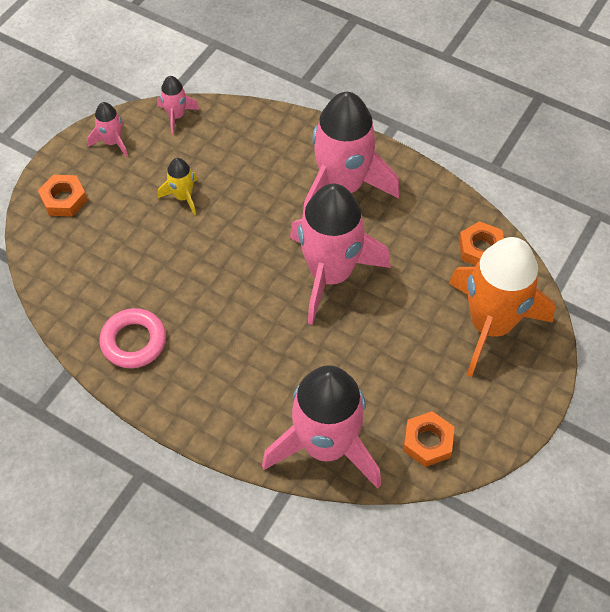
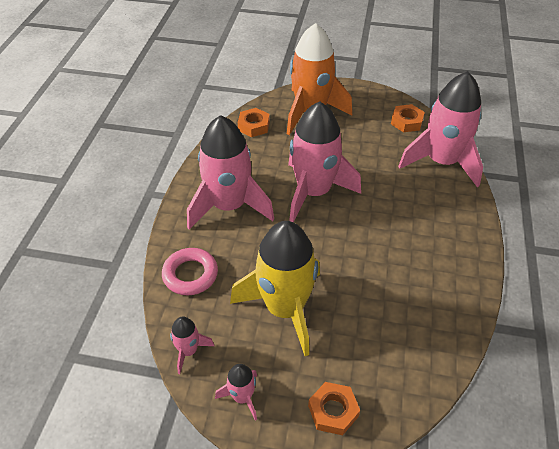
camera: 110 degrees left, 10 degrees down
(134, 341) = (441, 289): pink ring -> pink ring (190, 274)
(183, 197) = (284, 308): yellow rocket -> yellow rocket, size x2.28

